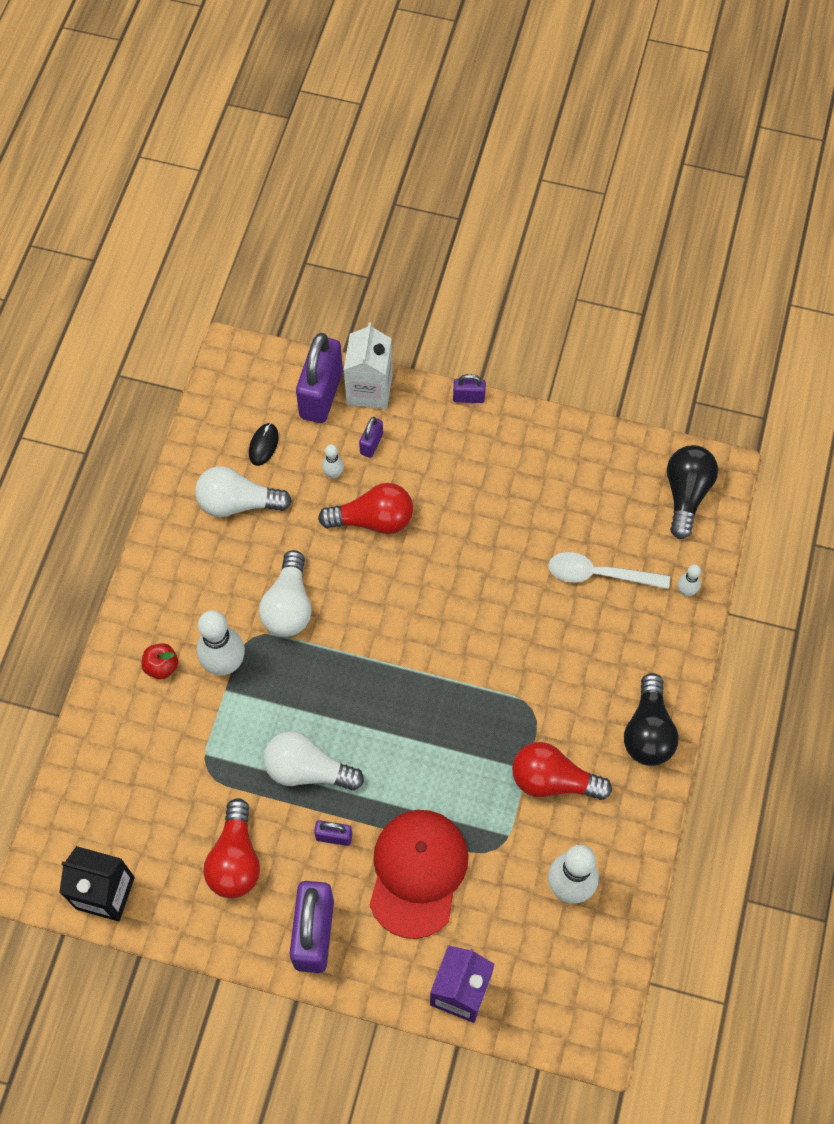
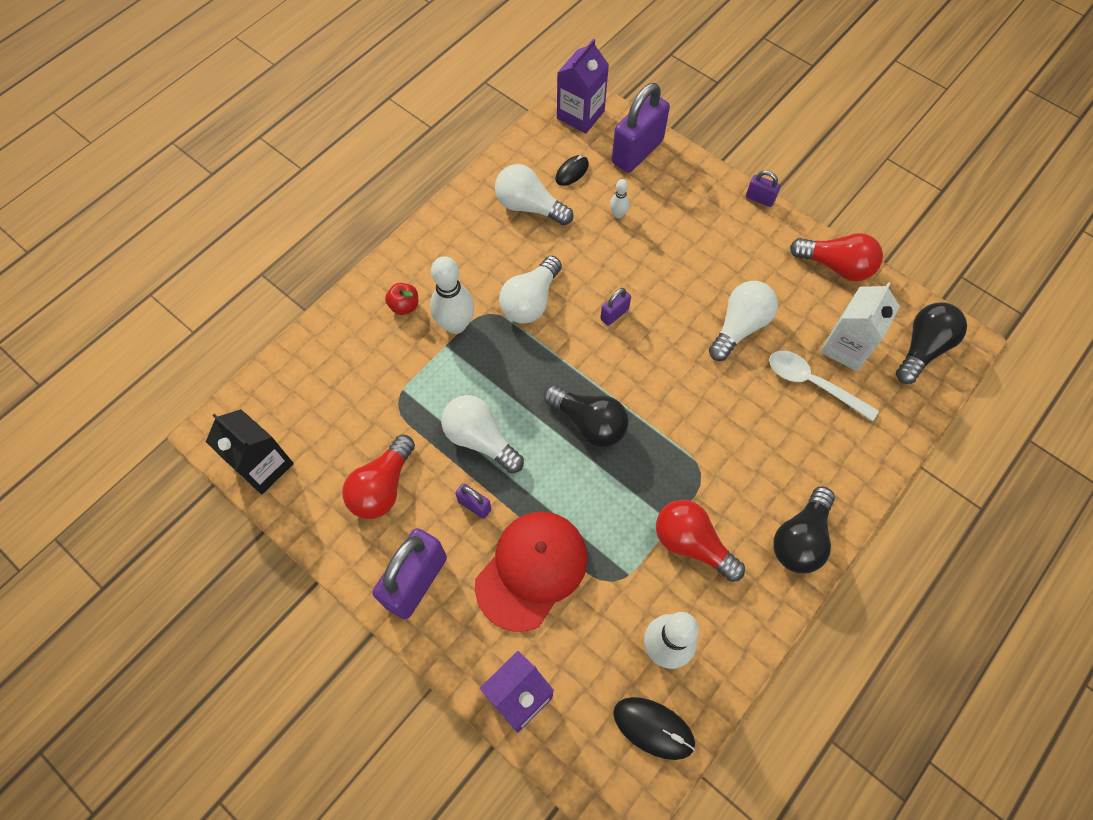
camera: 25 degrees right, 0 degrees up
(241, 375) = (580, 115): none -> purple carton
(369, 389) = (678, 162): white carton -> white carton (846, 347)
(371, 444) = (660, 203): purple padlock -> purple padlock (614, 314)
(373, 520) = (634, 262): red light bulb -> red light bulb (836, 266)
(405, 707) = (589, 423): none -> black light bulb
(506, 545) = (740, 326): none -> white light bulb
(591, 961) = (653, 728): none -> black mouse
(686, 591) = (888, 430): white bowling pin -> none

